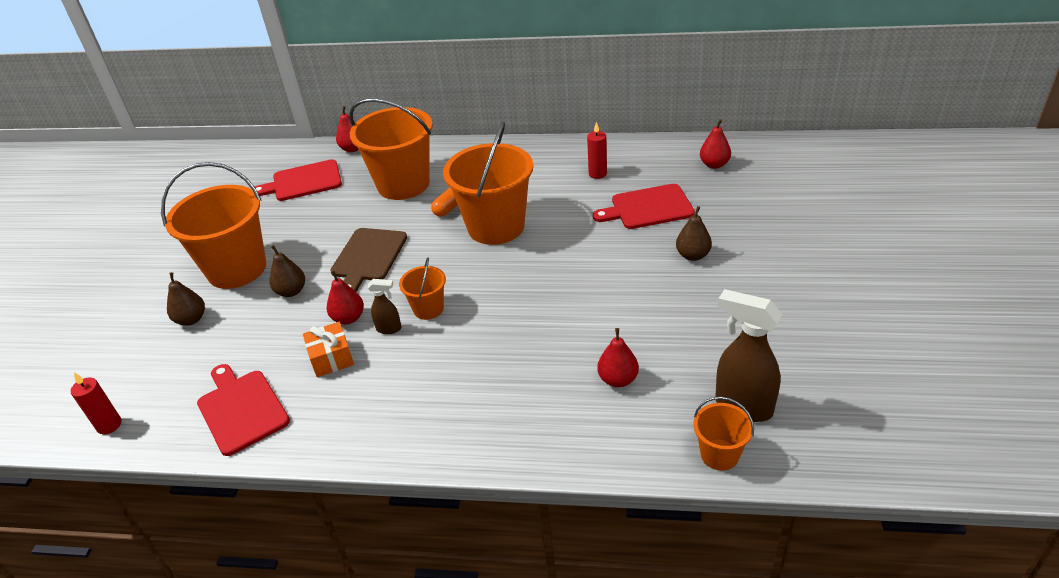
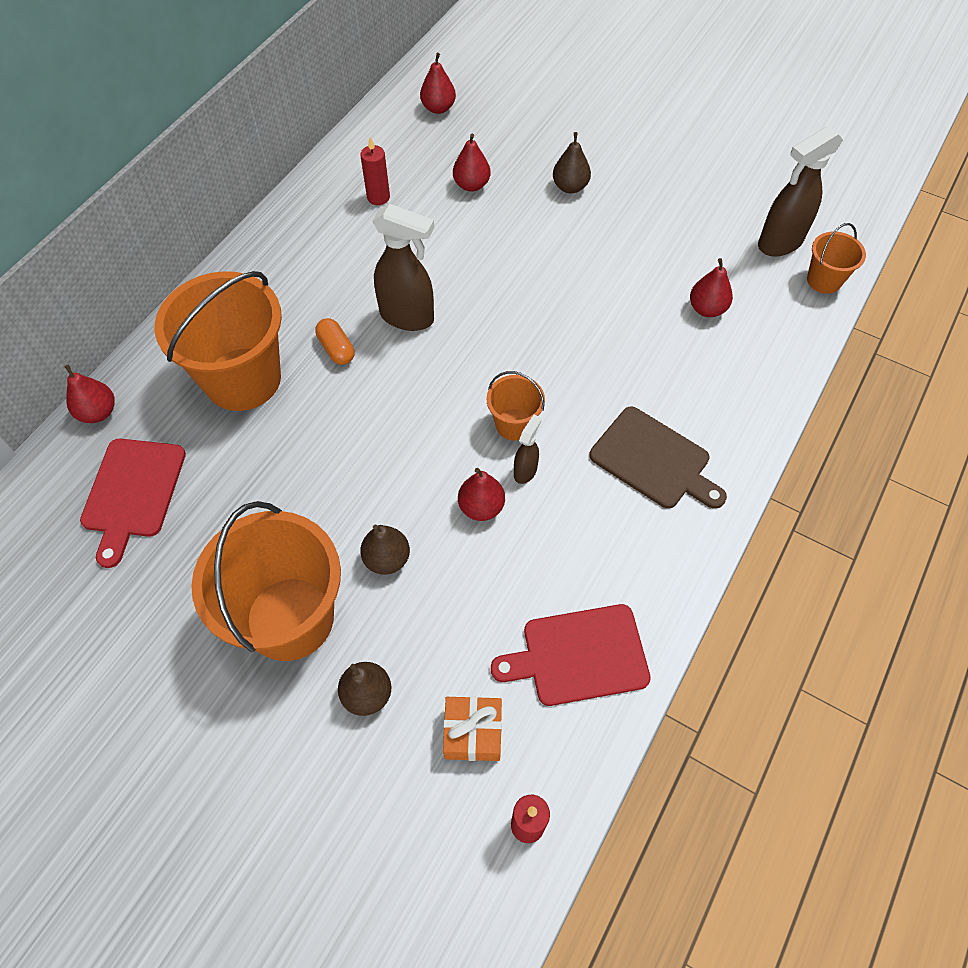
camera: 70 degrees left, 20 degrees up
(331, 358) = (542, 541): orange gift -> orange gift (473, 733)
(368, 257) = (375, 458): brown cutting board -> brown cutting board (654, 460)
(496, 226) = (408, 317): orange bucket -> brown spray bottle
(648, 208) = (471, 185): red cutting board -> red pear

